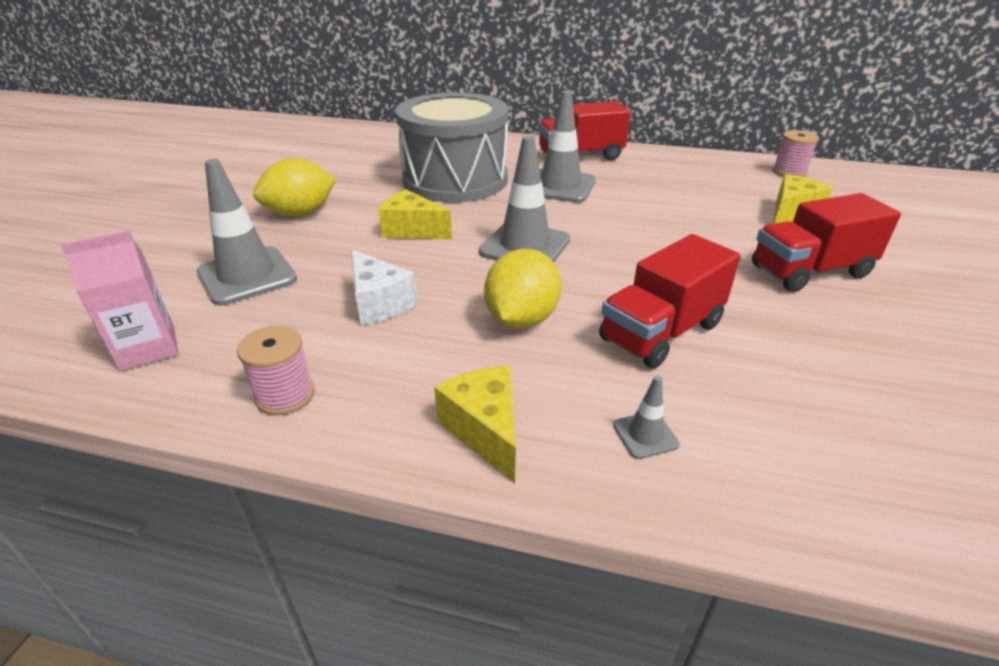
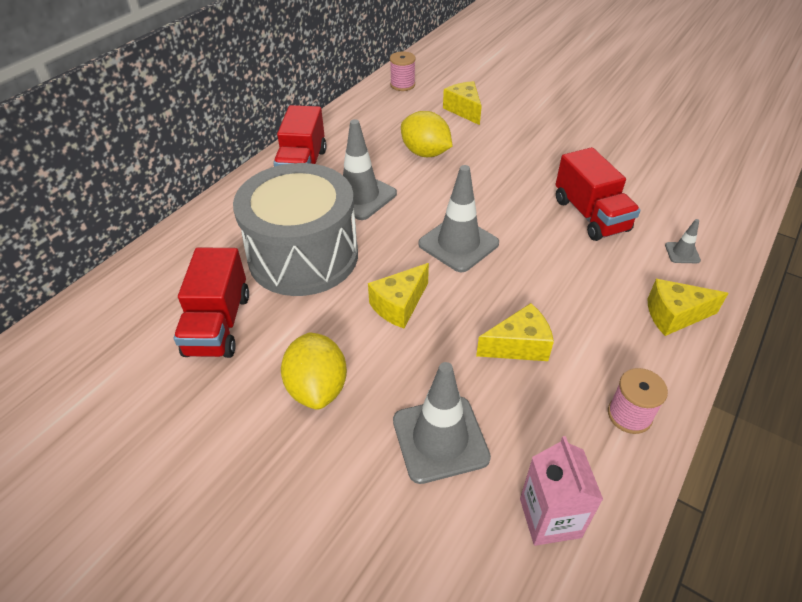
camera: 70 degrees left, 10 degrees up
(379, 303) = (518, 346): white cheese -> yellow cheese
(521, 319) = (561, 271): yellow lemon -> yellow lemon (425, 153)
(809, 271) = (540, 135): red truck -> red truck (218, 324)

